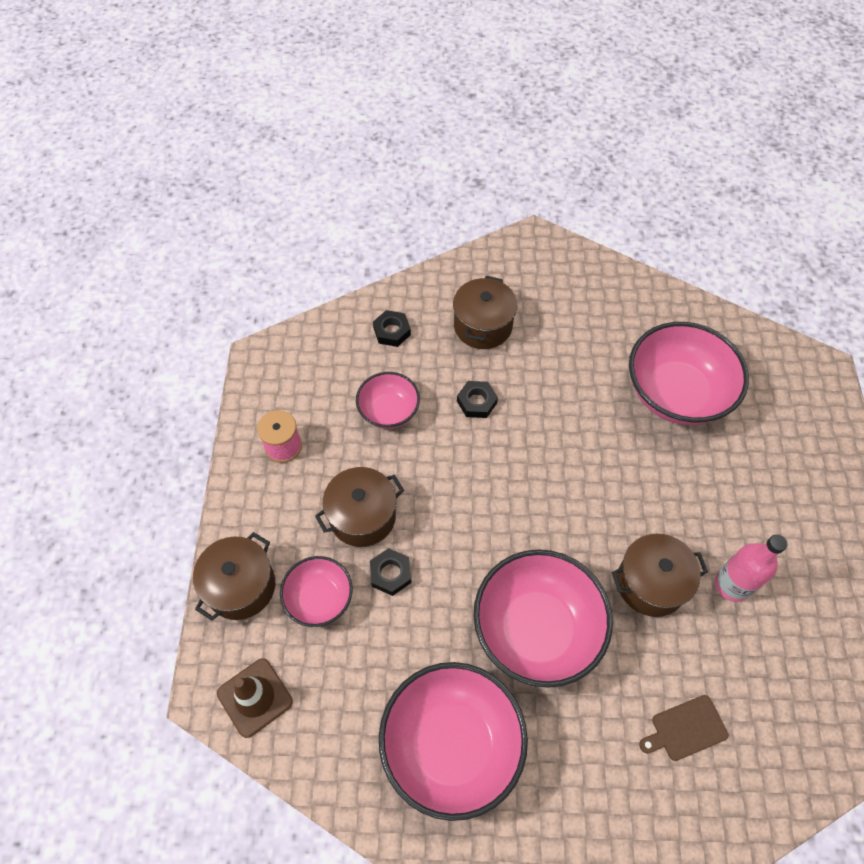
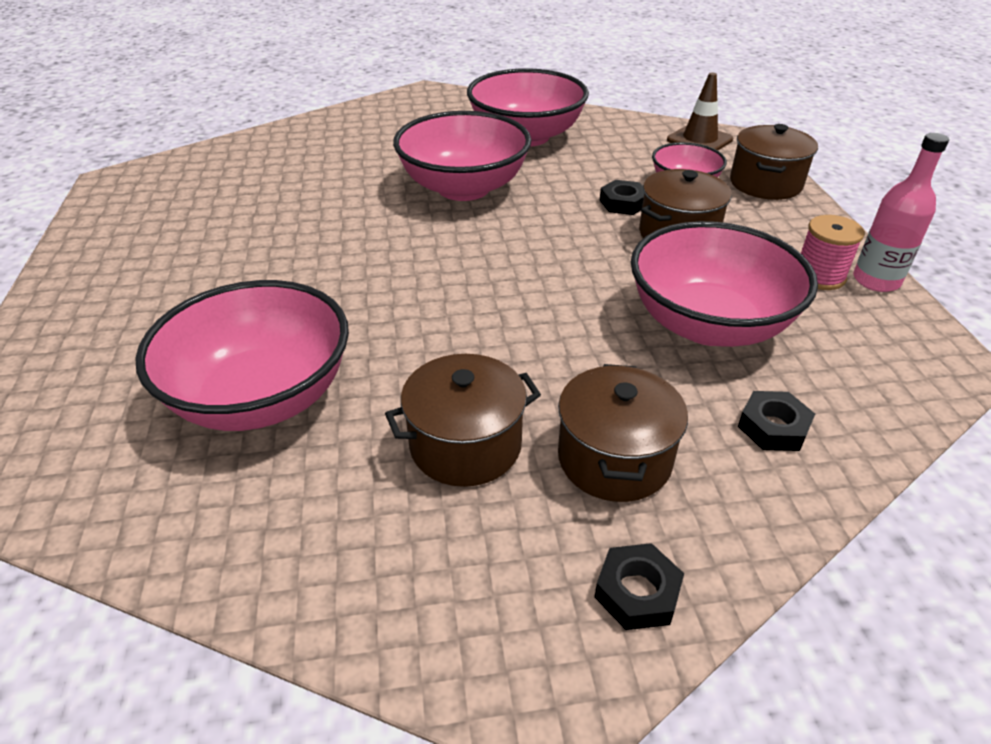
camera: 170 degrees right, 20 degrees down
(389, 411) = (708, 324): pink bowl -> pink bowl, size x1.83
(477, 402) = (585, 348): black nut -> black nut (637, 592)
(651, 583) = (342, 222): brown pot -> brown pot (465, 445)
(686, 729) = (326, 157): brown cutting board -> none
(732, 584) = (250, 230): pink bottle -> pink bottle (876, 280)

